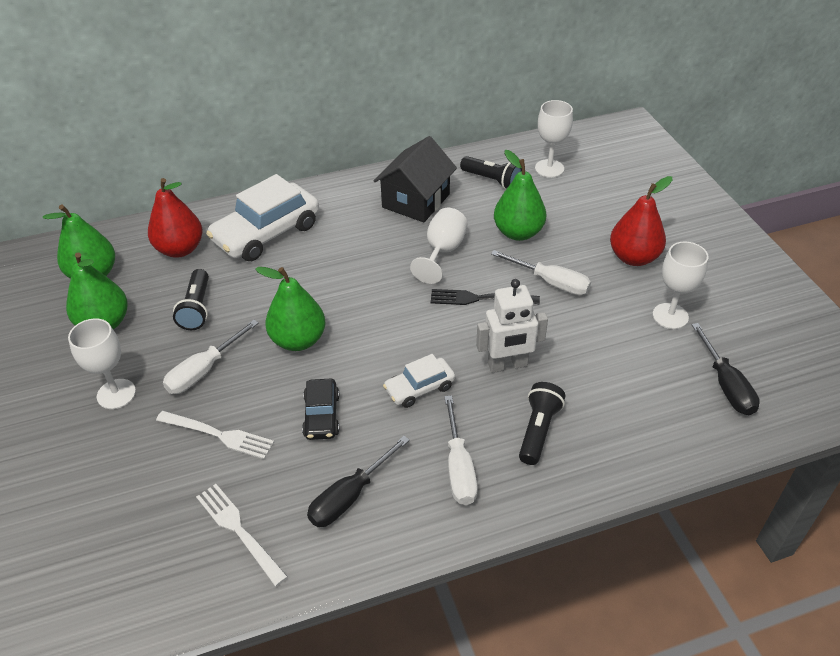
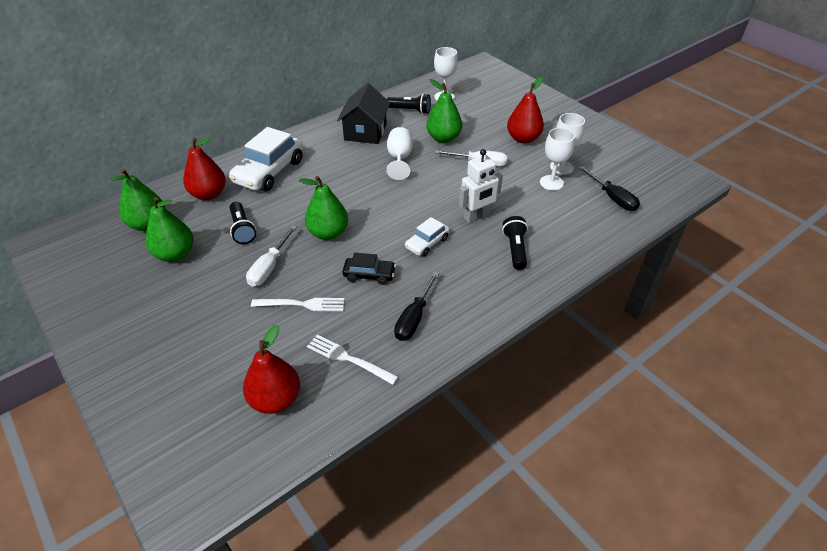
camera: 20 degrees left, 0 degrees up
(116, 394) = (210, 297): white goblet -> white goblet (551, 183)
(126, 559) = (275, 399): none -> red pear
(322, 415) = (369, 275): black car -> black car turned 60 degrees counterclockwise
(459, 467) = (476, 283): white screwdriver -> none
(479, 299) = (438, 182): black fork -> none

